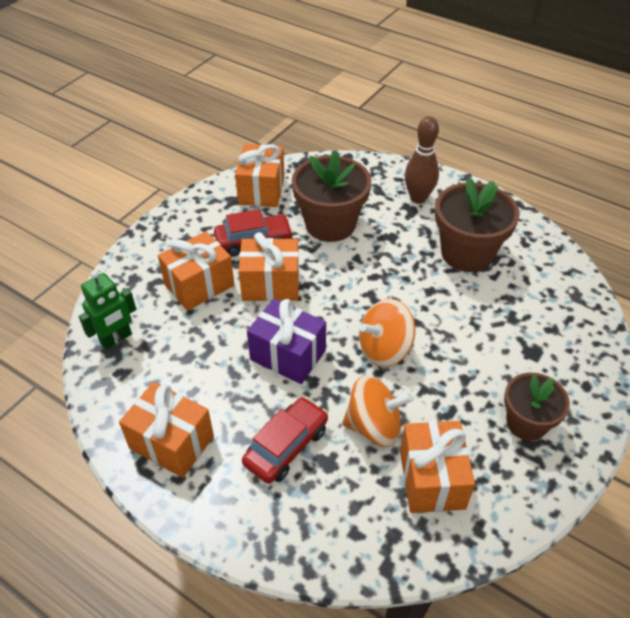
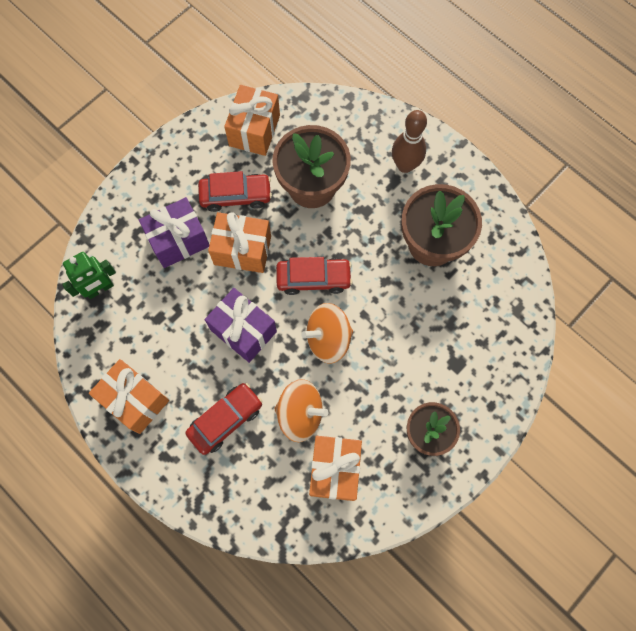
camera: 10 degrees right, 25 degrees up
(199, 285) = (178, 240): orange gift -> purple gift
(353, 298) = (313, 278): none -> red car

